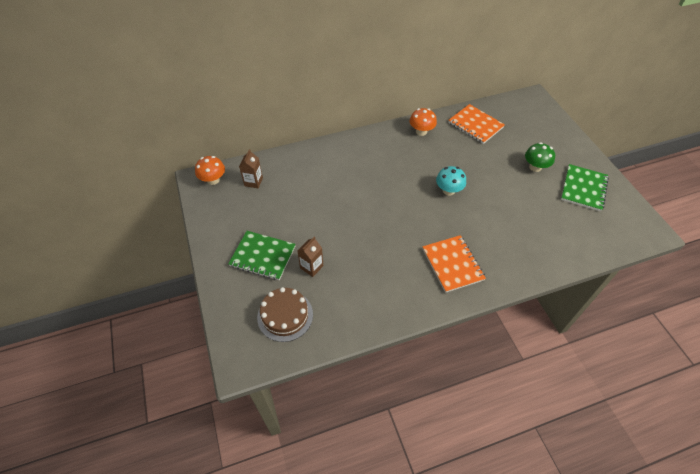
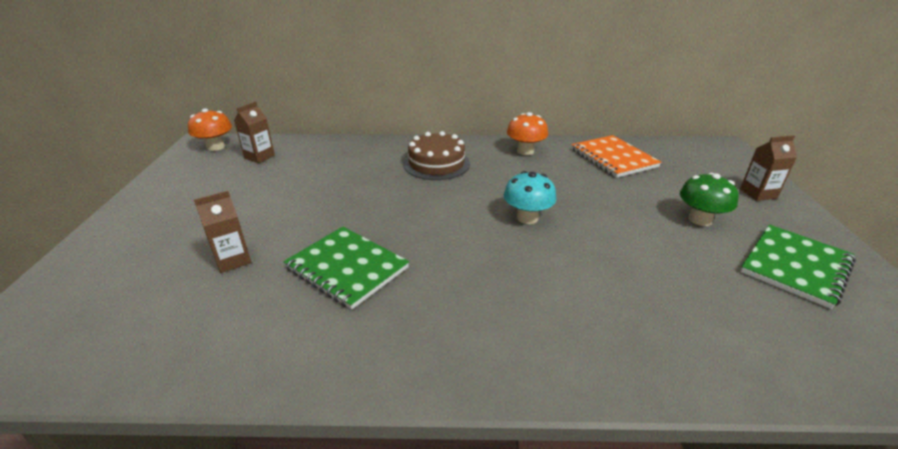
camera: 20 degrees right, 20 degrees down
(263, 256) = (181, 231): green notebook -> green notebook (347, 268)
(285, 315) = (121, 314): brown cake -> brown cake (436, 163)
(452, 264) = (470, 318): orange notebook -> none
(559, 137) = (758, 193): none -> brown carton

